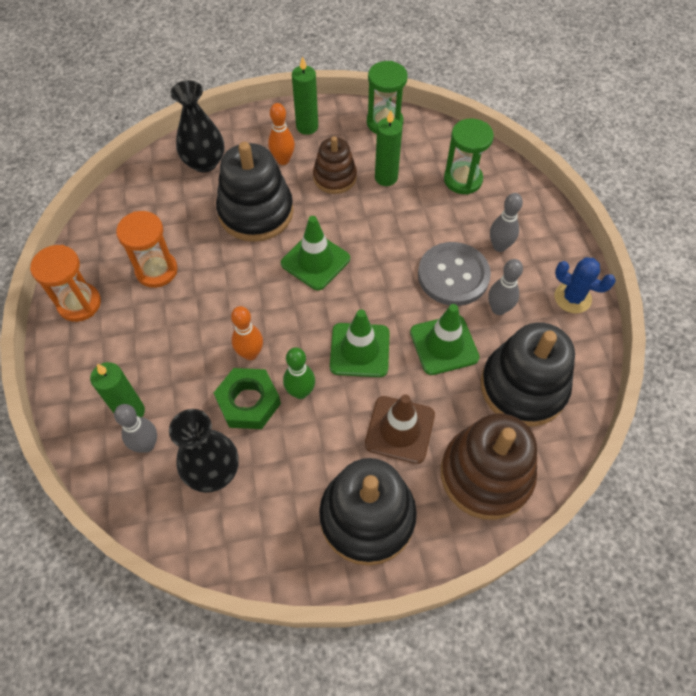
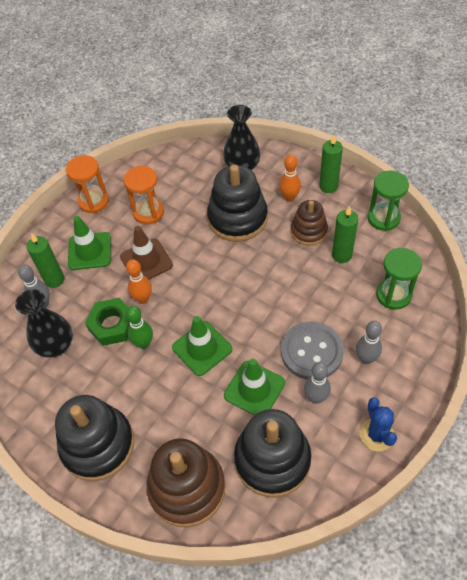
camera: 50 degrees right, 5 degrees down
(315, 261) = (238, 274): green traffic cone -> green traffic cone (89, 251)
(399, 429) = (170, 414): brown traffic cone -> brown traffic cone (146, 261)

